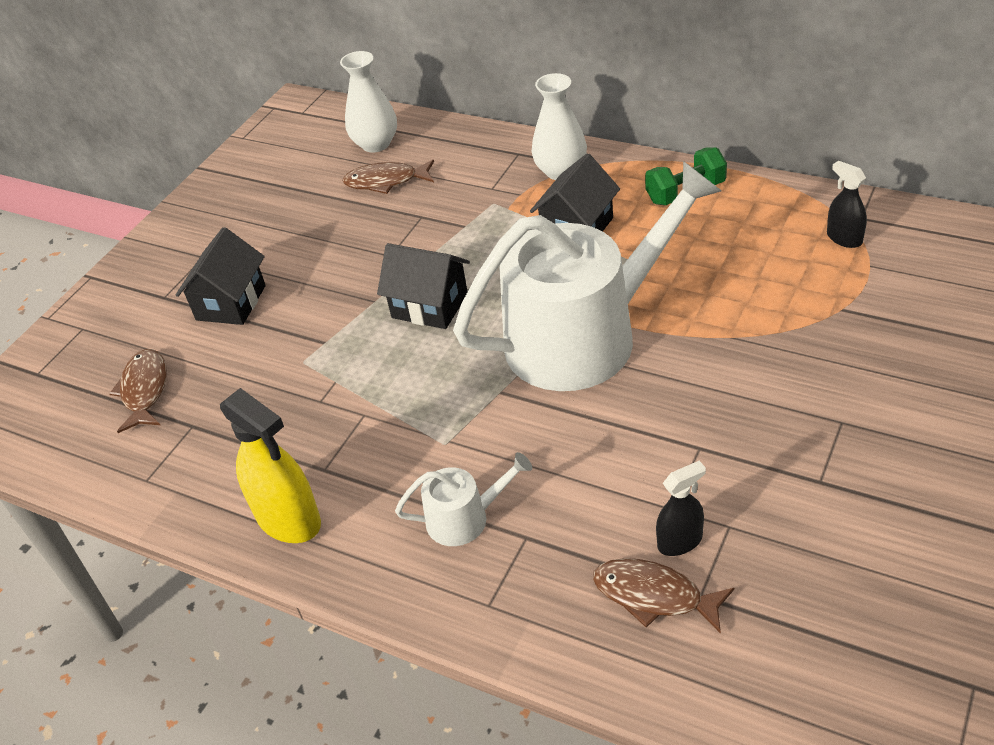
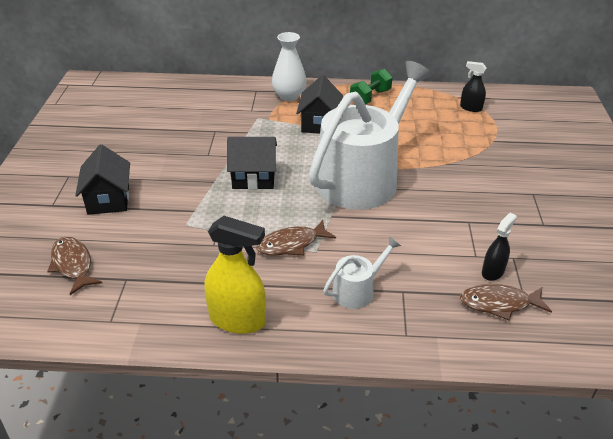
camera: 30 degrees left, 5 degrees down
(376, 144) = (157, 96): white vase -> none
(385, 181) = (177, 115): brown fish -> brown fish (291, 244)

